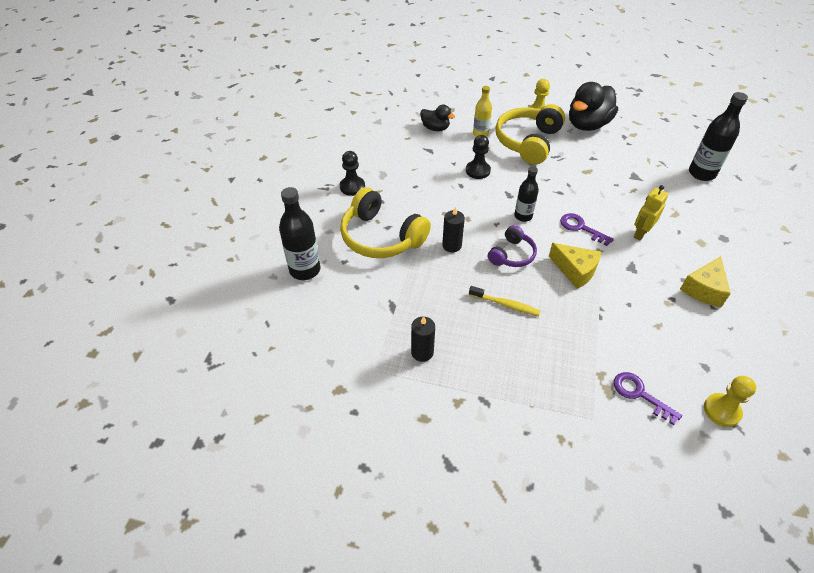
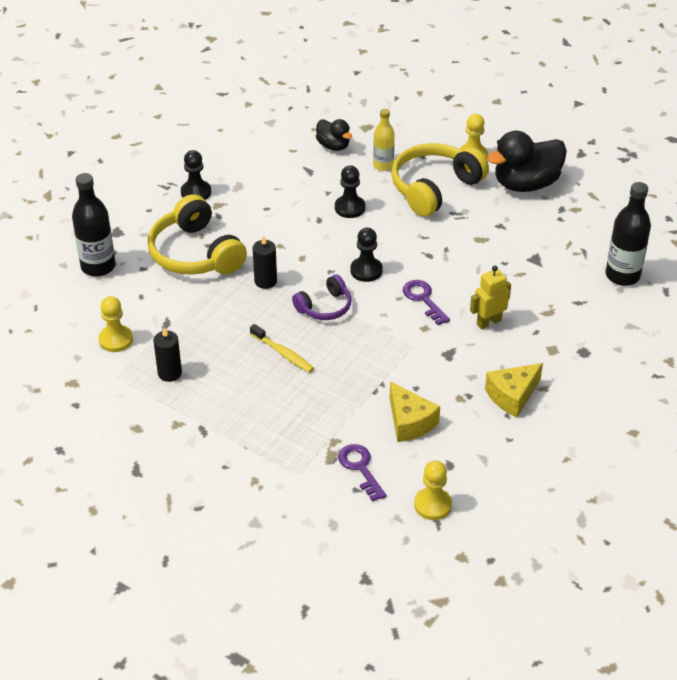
camera: 20 degrees right, 5 degrees down
(356, 334) = (116, 340): none -> yellow pawn
(523, 216) = (366, 270): black bottle -> black pawn
(575, 270) = (382, 340): yellow cheese -> yellow cheese (409, 422)

